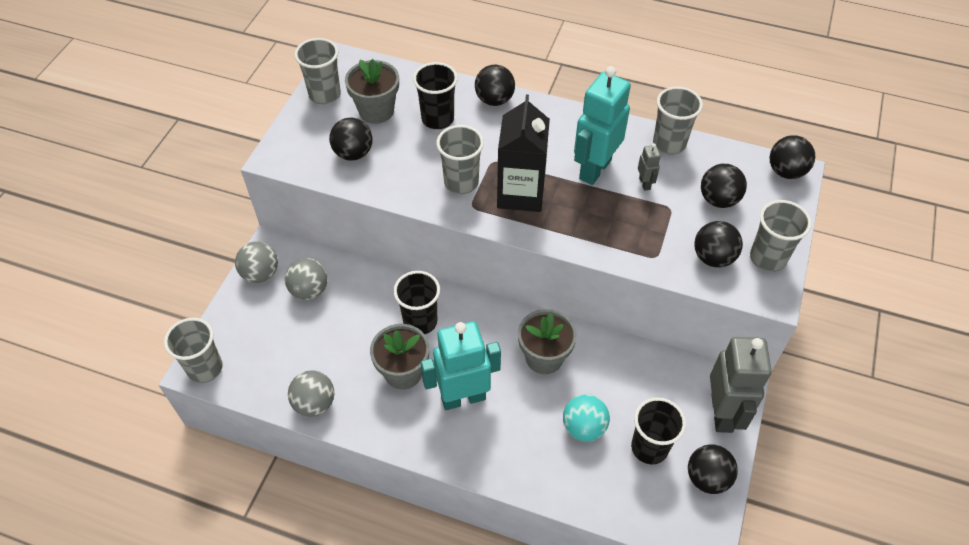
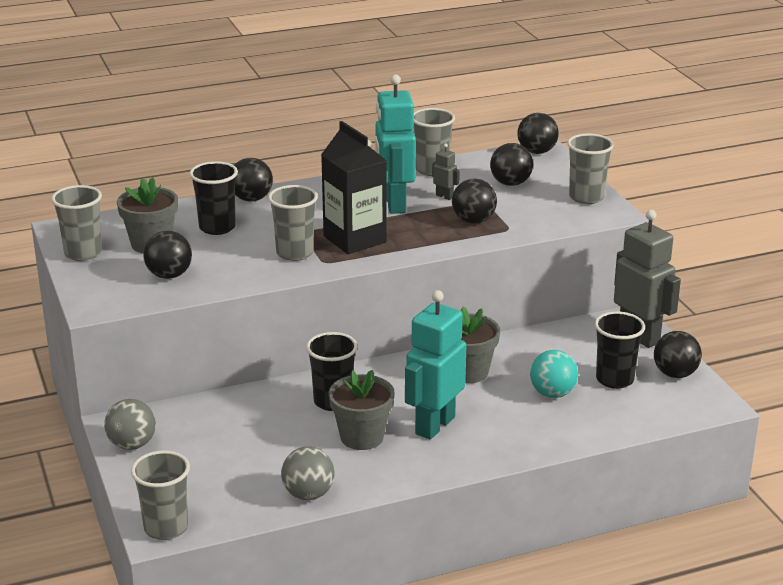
camera: 40 degrees left, 25 degrees down
(309, 290) = (199, 432): grey ball -> none
(713, 257) = (549, 212): black ball -> black ball (473, 221)

